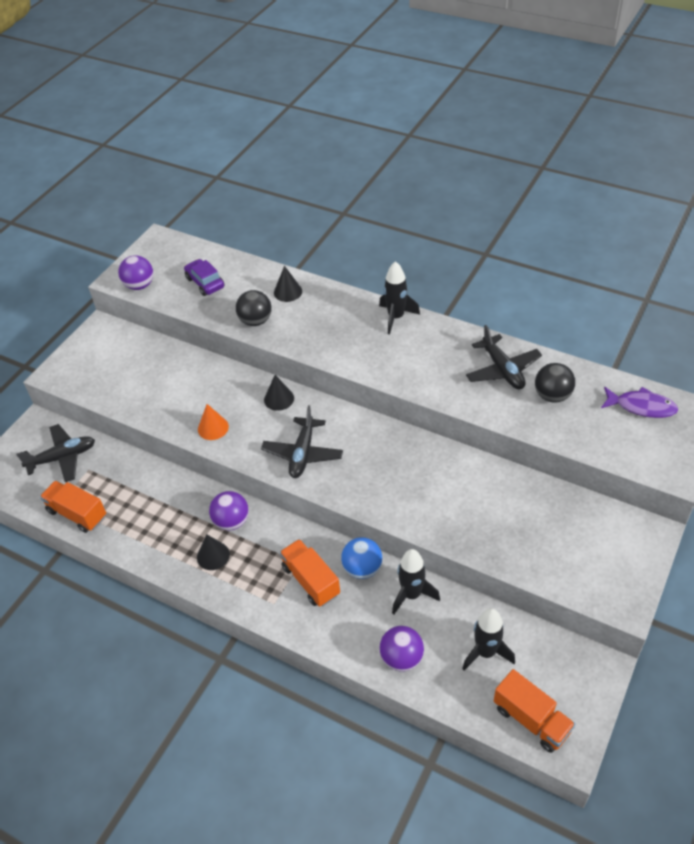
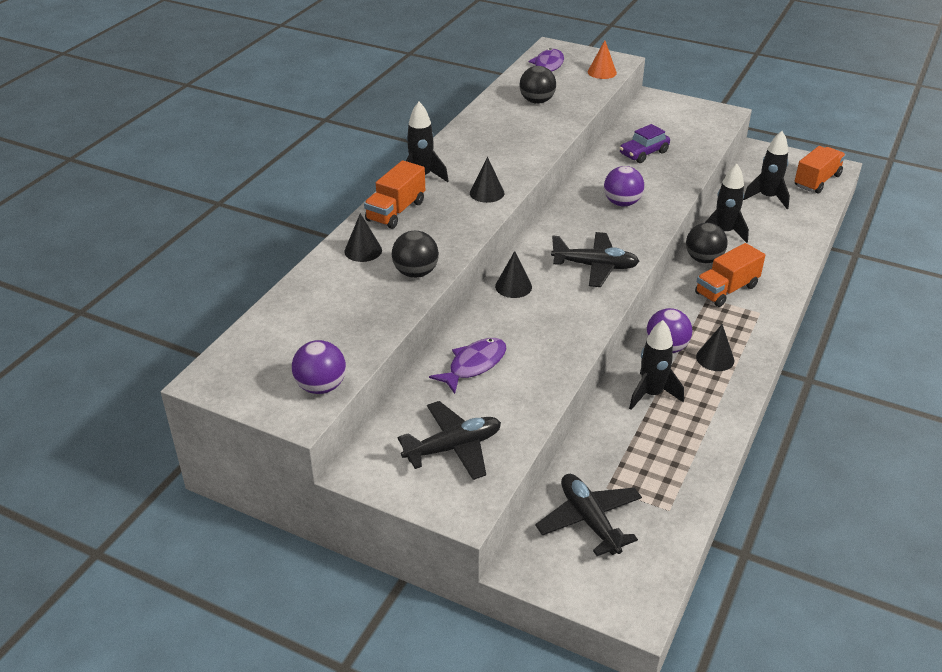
camera: 95 degrees left, 10 degrees down
(77, 514) = (683, 486): orange truck -> orange truck (396, 211)
(177, 505) = (651, 394): none -> black rocket
(187, 376) = (474, 365): none -> purple fish
(205, 283) = (329, 321): purple car -> purple car (643, 153)
(213, 428) = (563, 334): orange cone -> orange cone (602, 72)
(362, 568) = (703, 259): blue ball -> black ball
(369, 359) = (487, 193): none -> black cone
(401, 658) = (789, 238): purple ball -> purple ball (622, 203)
(502, 370) = (503, 122): black plane -> black plane (453, 448)

